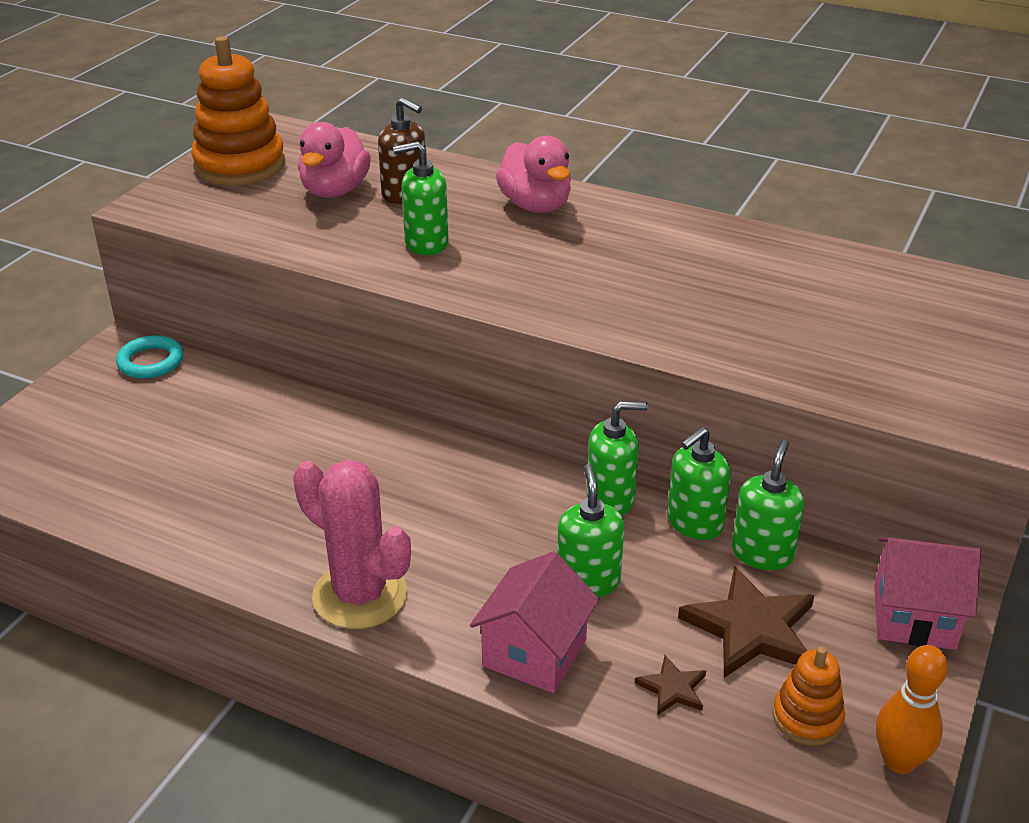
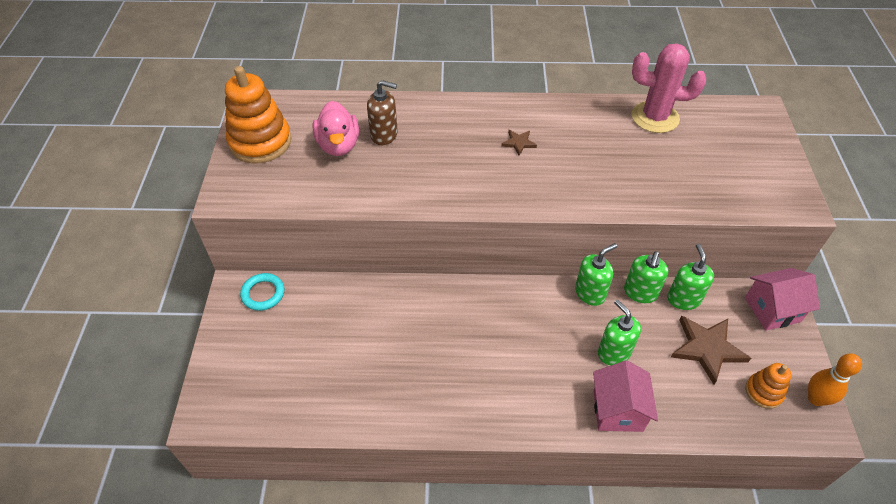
camera: 25 degrees left, 15 degrees up
(360, 595) = (505, 413): pink cactus -> pink cactus (655, 117)
(426, 243) = (426, 171): green soap dispenser -> none
(536, 206) = (467, 120): pink duck -> none
(672, 688) = (695, 402): brown star -> brown star (518, 143)

